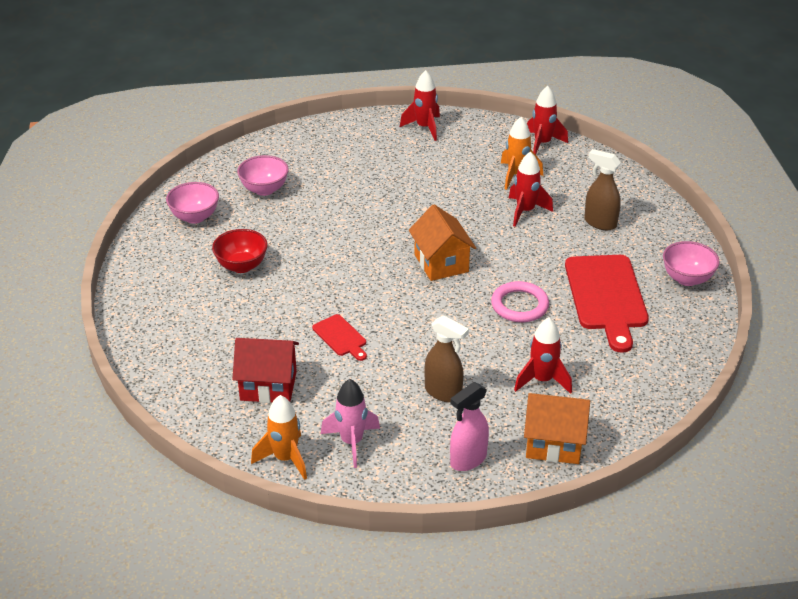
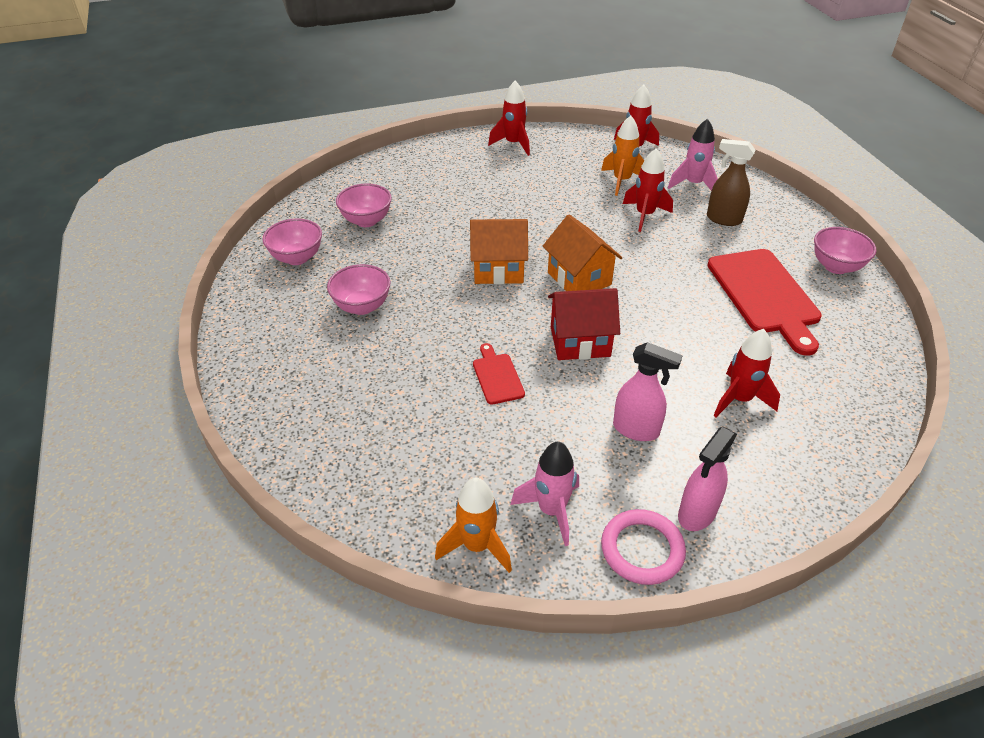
camera: 10 degrees left, 5 degrees up
(242, 266) = (362, 306): red bowl -> pink bowl
(268, 386) = (430, 449): red house -> red house (580, 341)
(341, 337) = (497, 376): red cutting board -> red cutting board turned 150 degrees counterclockwise
(443, 392) = (636, 430): brown spray bottle -> pink spray bottle
(519, 305) = (679, 315): pink ring -> pink ring (642, 549)
(553, 443) = (785, 477): orange house -> orange house (498, 270)
(585, 186) = (693, 184): none -> pink rocket

